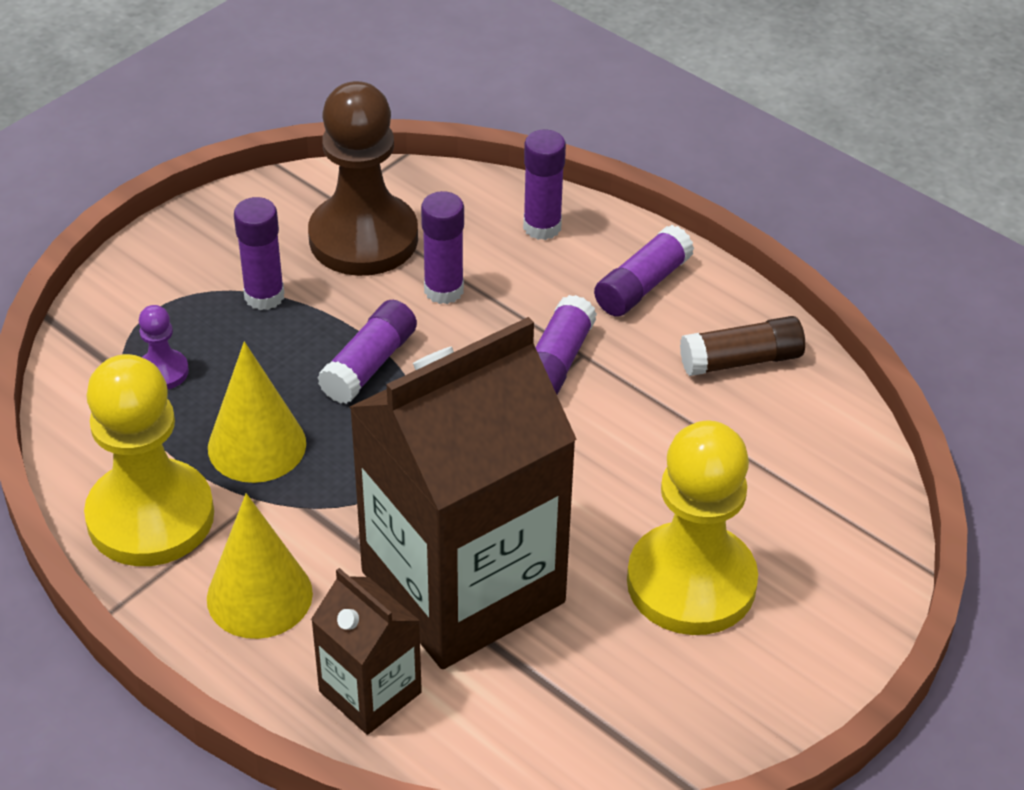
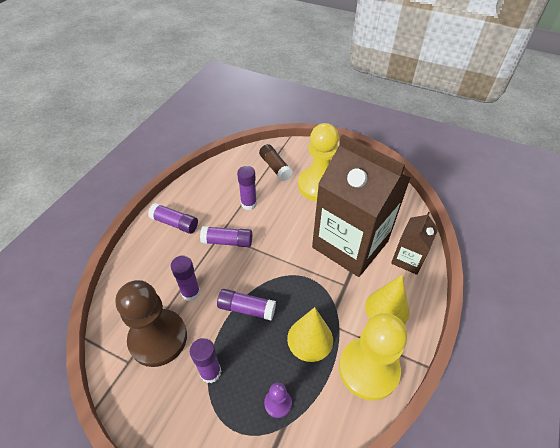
camera: 105 degrees left, 5 degrees up
(542, 227) = (141, 265): purple glue stick -> purple glue stick (249, 204)
(741, 360) = (211, 188): brown glue stick -> brown glue stick (275, 167)

